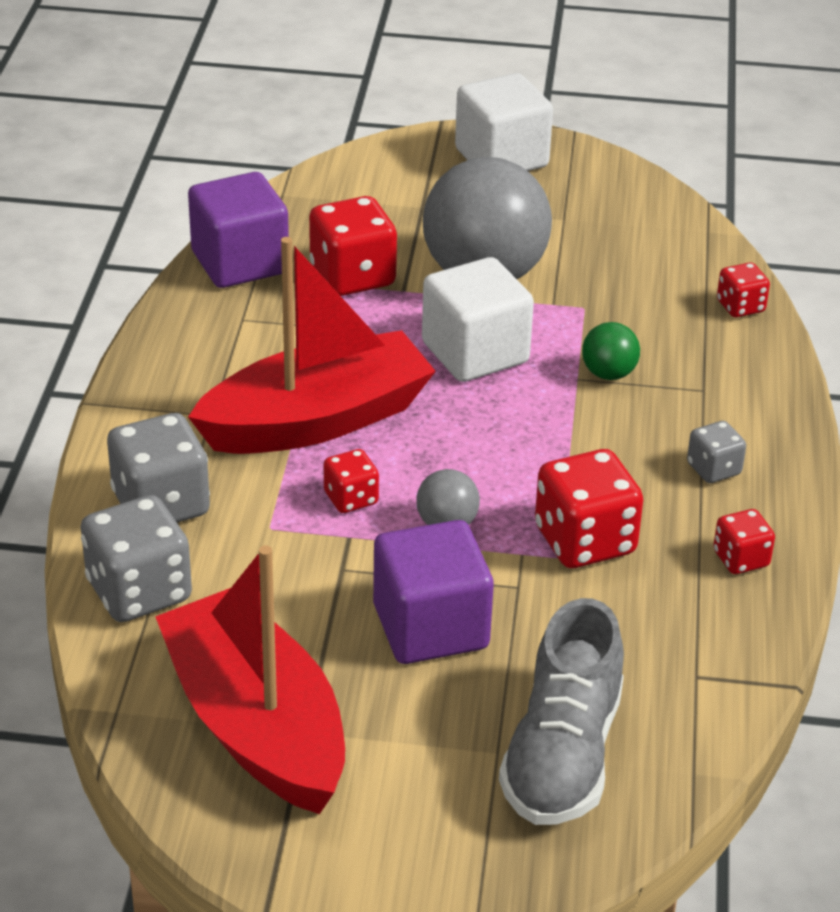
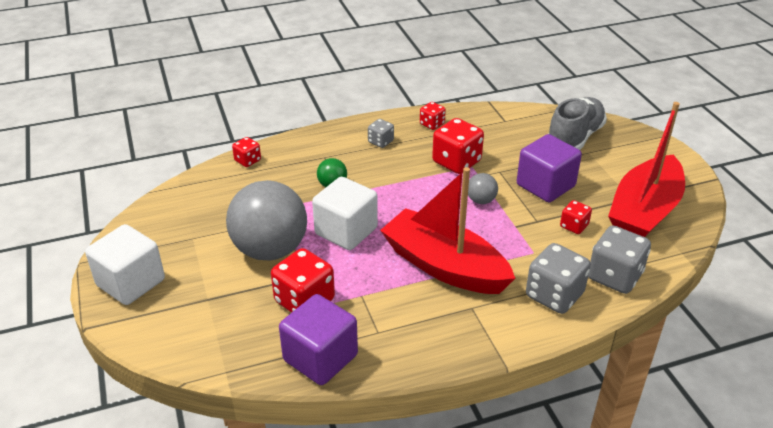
camera: 115 degrees left, 0 degrees up
(351, 498) = (491, 234): red dice -> red dice (574, 226)
(562, 755) = (574, 138): grey shoe -> grey shoe turned 45 degrees counterclockwise

